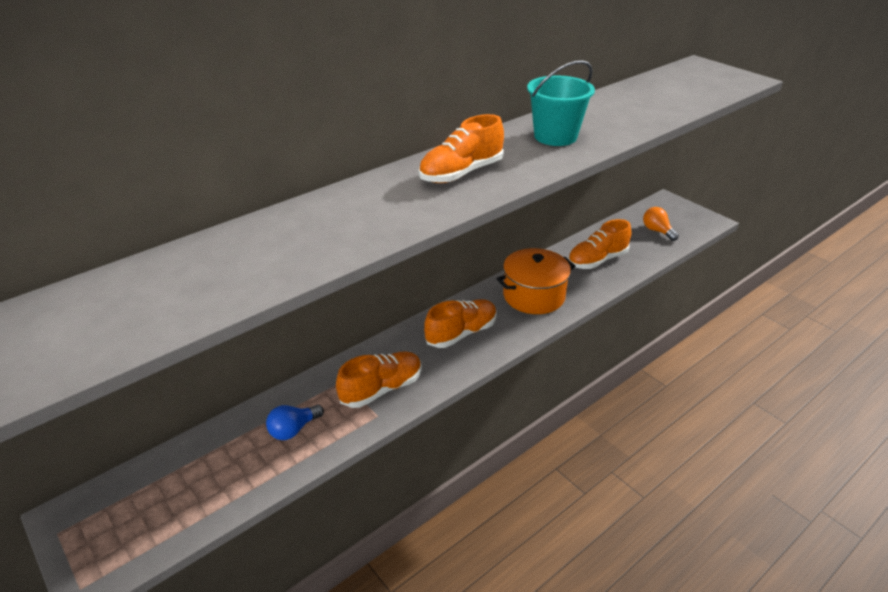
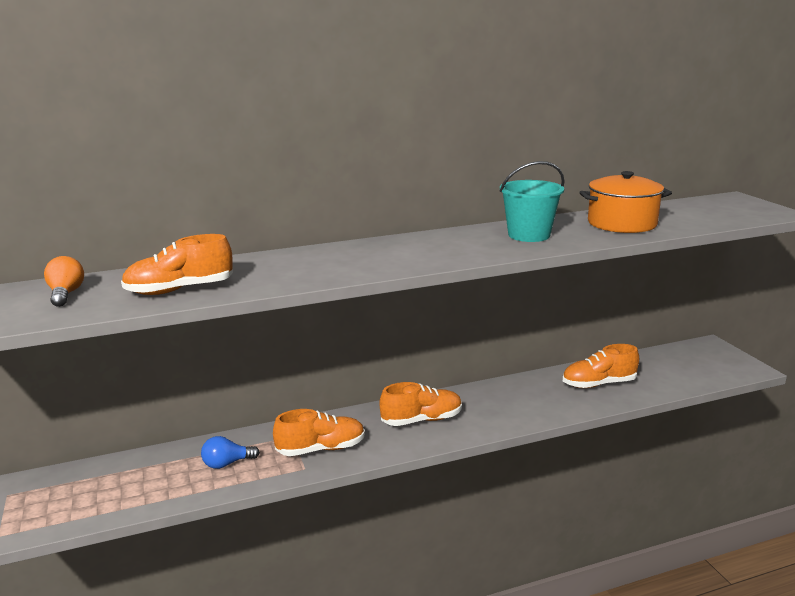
camera: 20 degrees right, 15 degrees down
(461, 173) = (416, 250): orange shoe -> orange shoe (180, 290)
(534, 296) = (513, 402): orange pot -> orange pot (622, 223)
(657, 231) = (682, 369): orange light bulb -> orange light bulb (66, 294)

